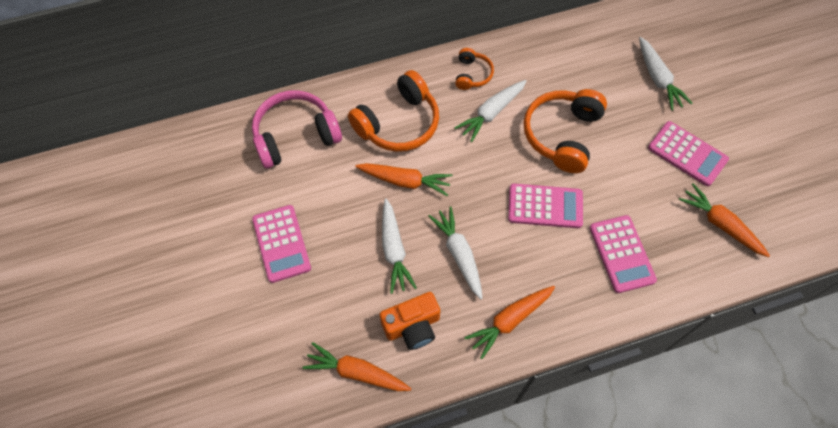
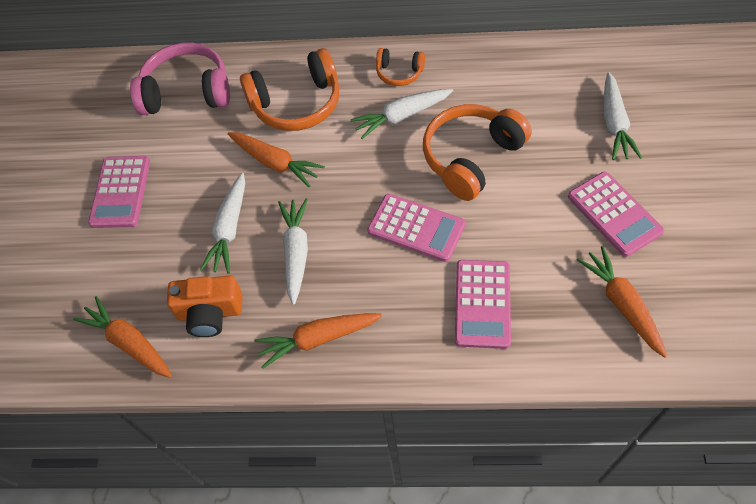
camera: 25 degrees right, 5 degrees down
(472, 74) = (399, 73): orange headphones -> orange headphones turned 75 degrees clockwise

